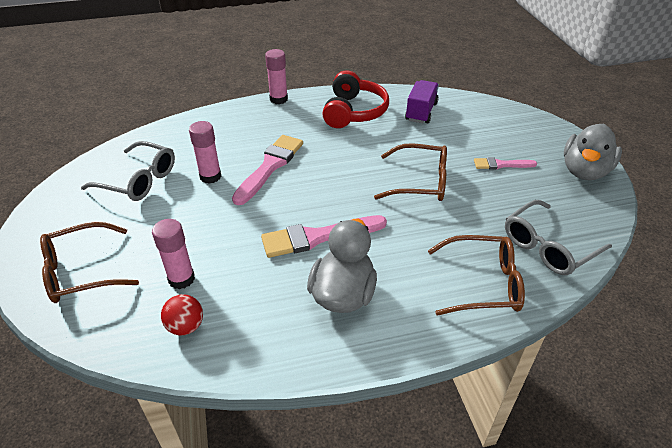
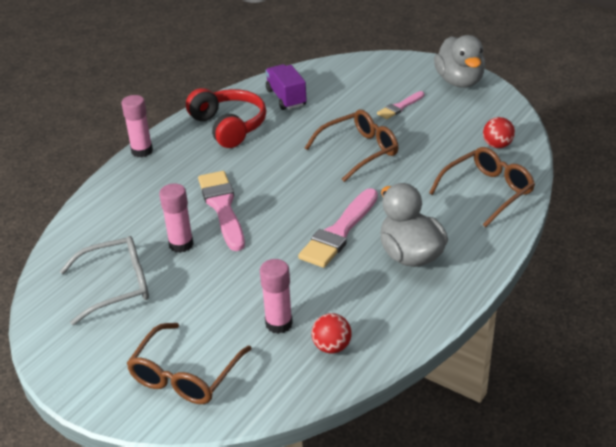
camera: 40 degrees left, 5 degrees down
(548, 247) = (497, 145): grey glasses -> red ball

